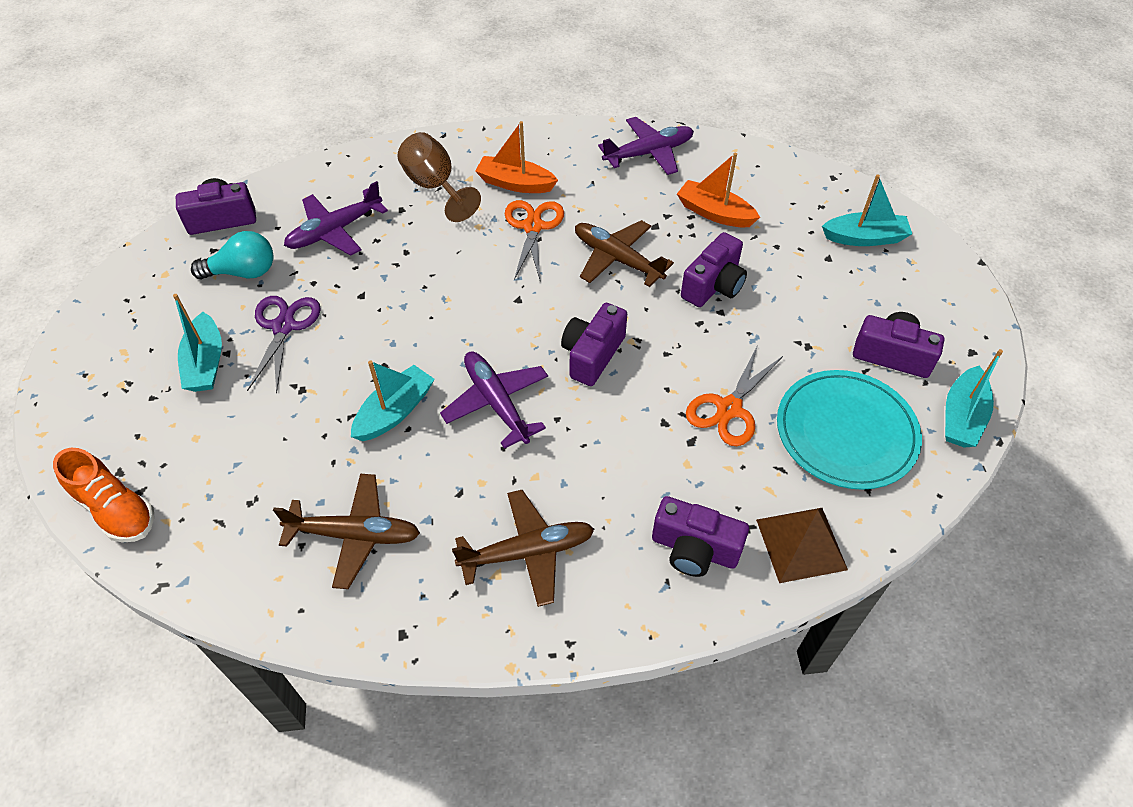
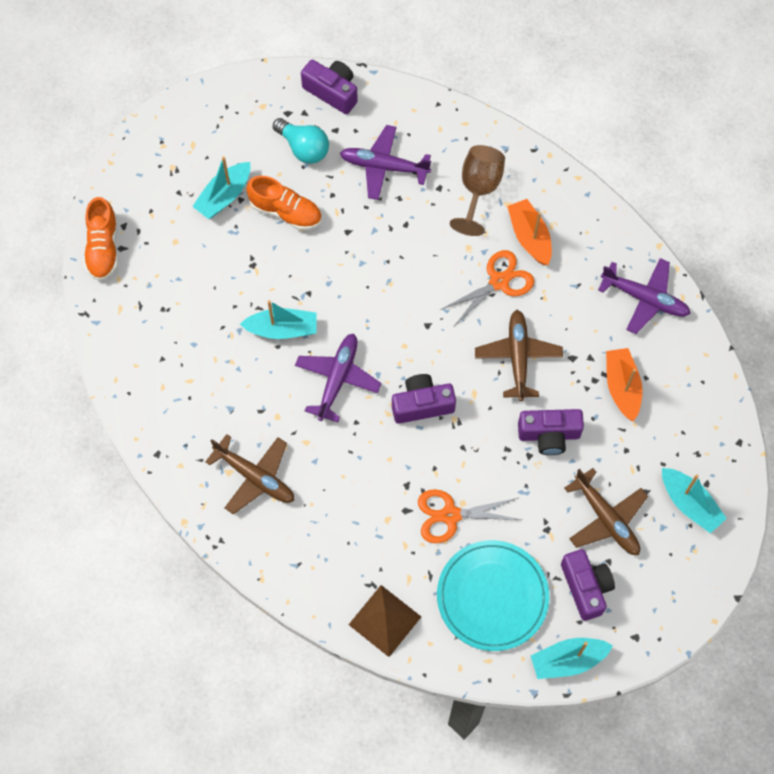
camera: 50 degrees right, 15 degrees up
(284, 327) = (285, 211): purple scissors -> orange shoe
(354, 535) = (190, 379): brown plane -> brown plane (606, 518)
(694, 549) = (331, 564): purple camera -> none

